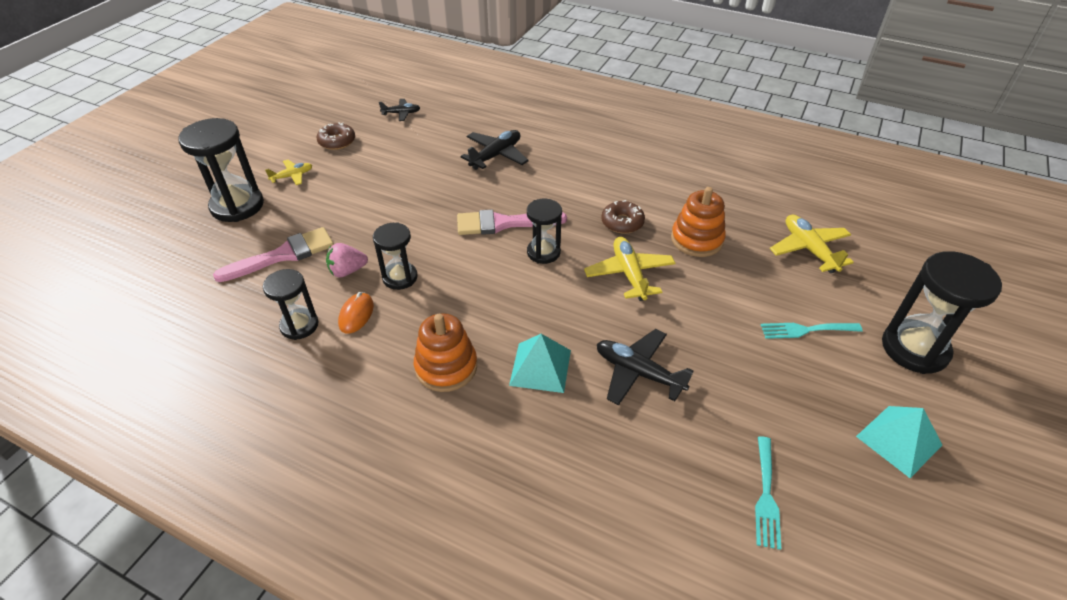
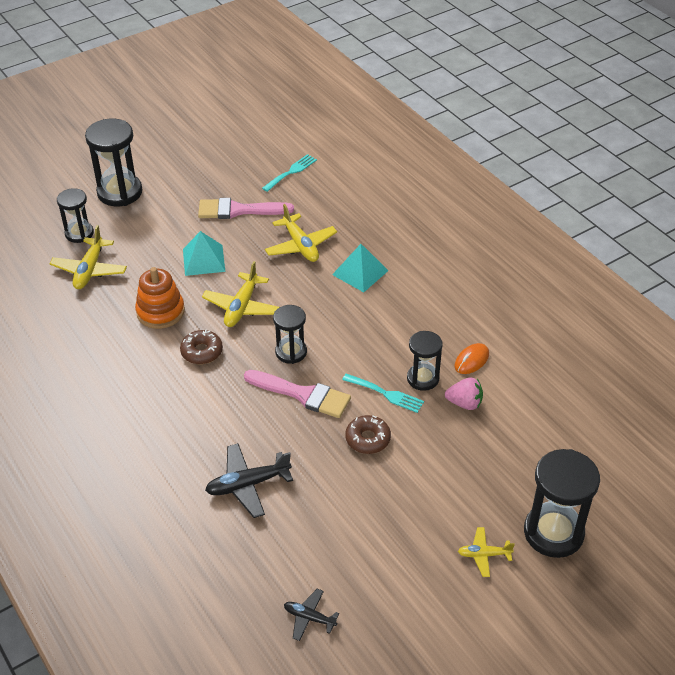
camera: 150 degrees left, 0 degrees up
(283, 255) = (517, 445): pink brush -> pink brush (238, 210)
(299, 325) = (519, 369): black hourglass -> black hourglass (79, 233)
(337, 141) = (413, 596): brown donut -> brown donut (367, 439)
(446, 367) = (423, 297): orange stacking toy -> none
(638, 372) = (300, 245): black plane -> yellow plane
(806, 330) = (168, 226): turquoise fork -> turquoise fork (386, 394)
(898, 440) = (195, 164): turquoise pyramid -> turquoise pyramid (203, 260)

